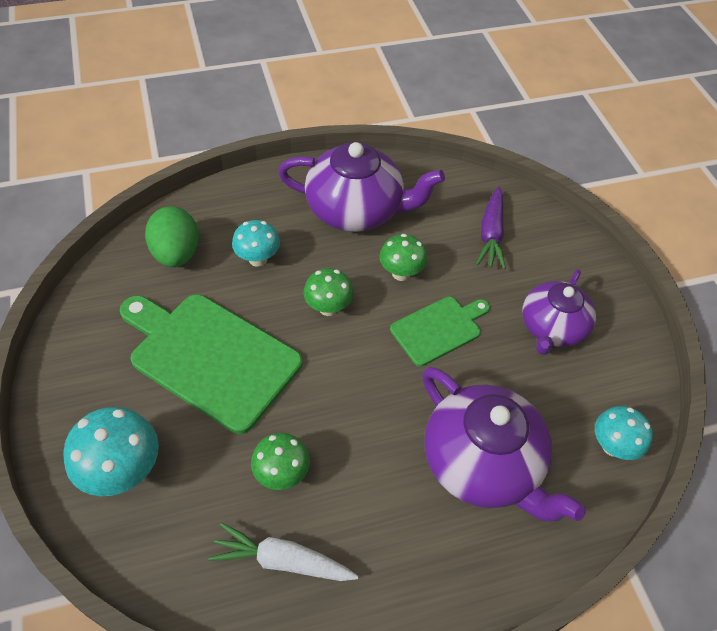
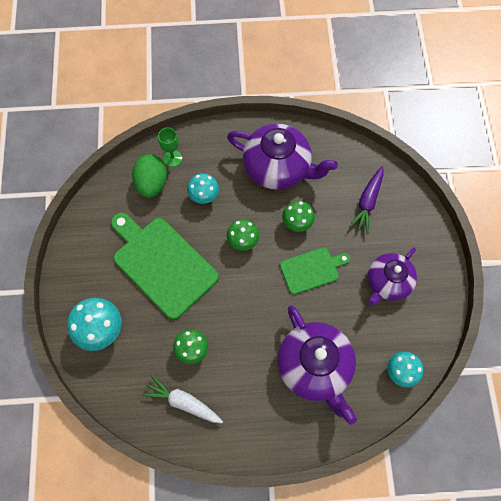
camera: 15 degrees right, 15 degrees up
(202, 219) = (173, 158): none -> green goblet

